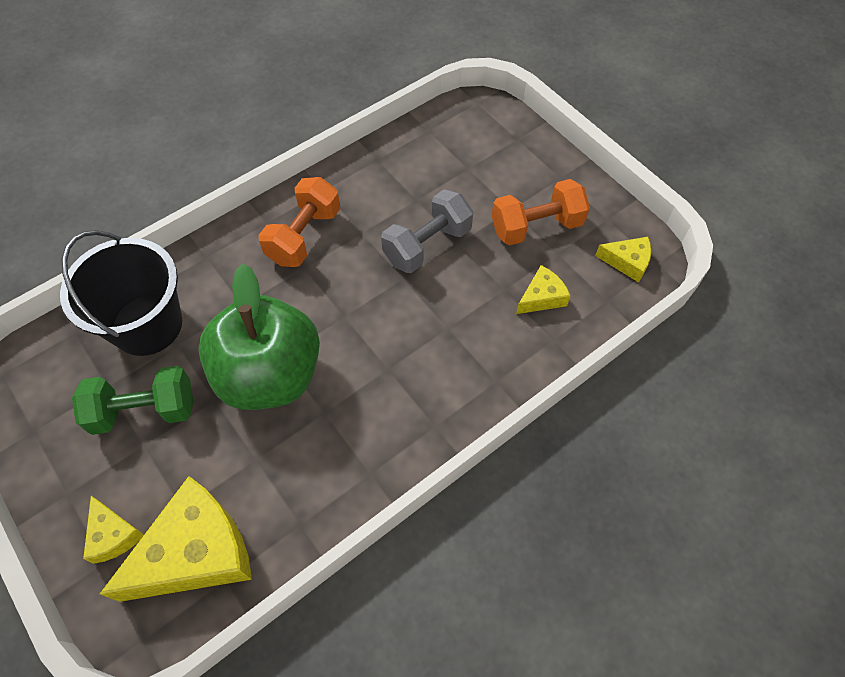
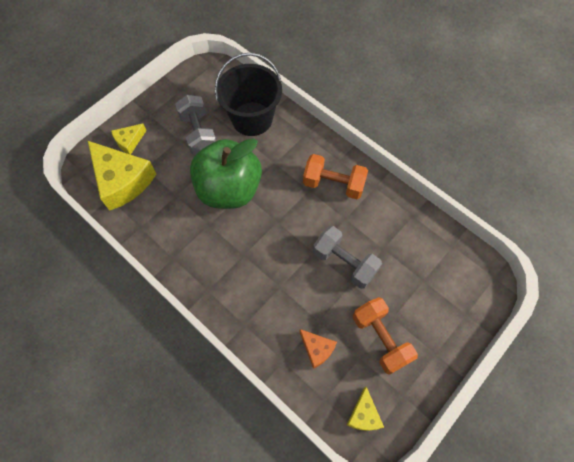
camera: 80 degrees right, 5 degrees up
(144, 410) = (199, 134): green dumbbell -> grey dumbbell
(541, 297) = (317, 349): yellow cheese -> orange cheese

